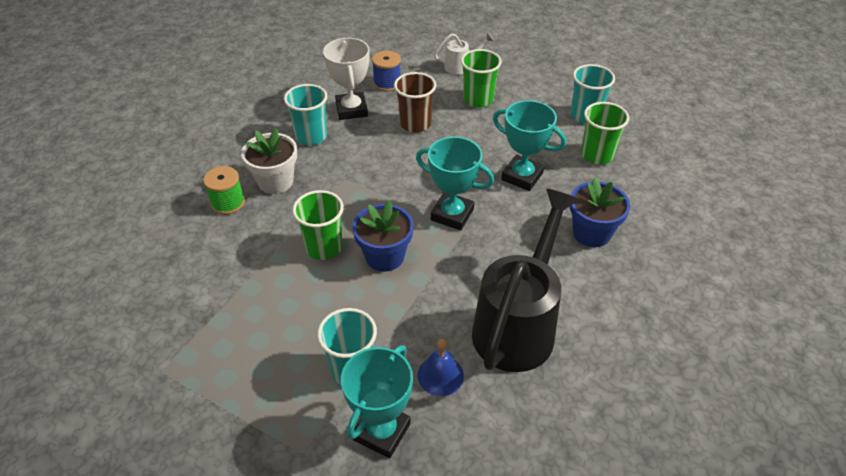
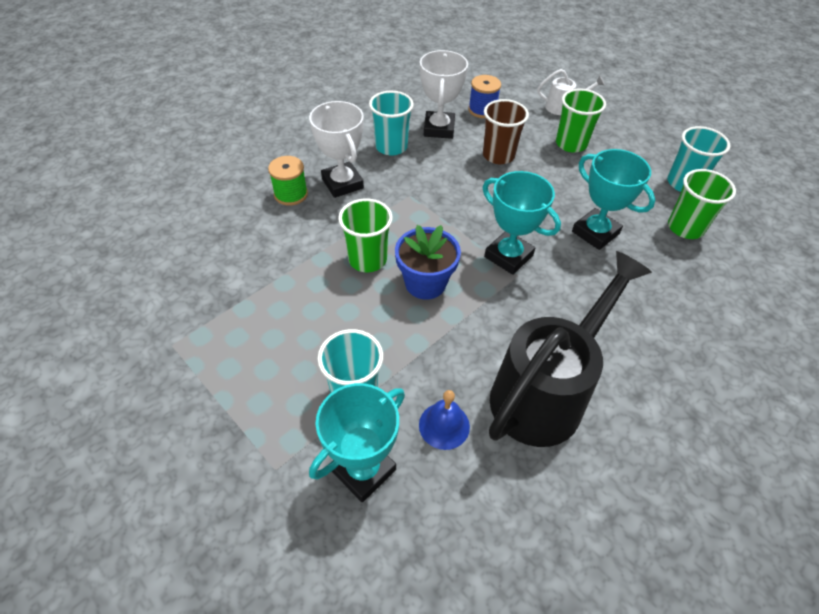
camera: 15 degrees right, 5 degrees up
(275, 181) = (342, 183): white flower pot -> white trophy
(591, 233) = (656, 311): blue flower pot -> none

